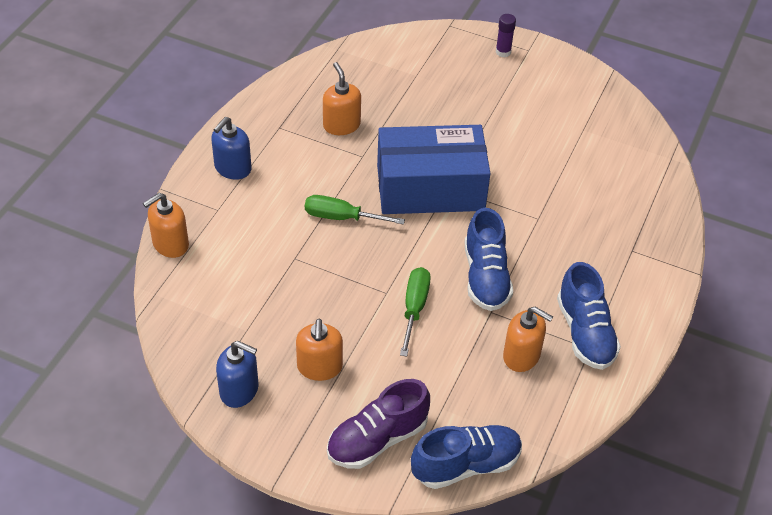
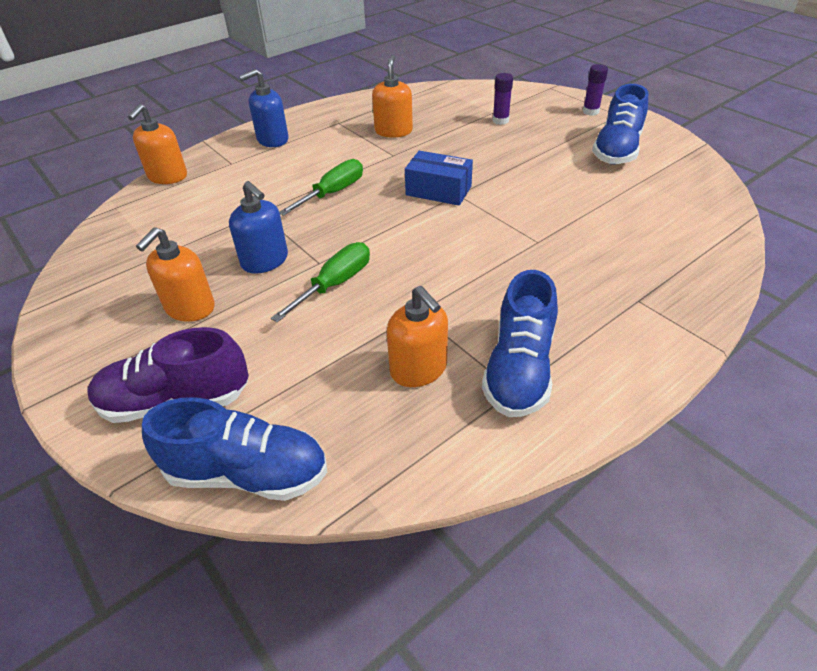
camera: 30 degrees right, 5 degrees down
(170, 244) = (167, 176): orange soap dispenser -> orange soap dispenser turned 60 degrees counterclockwise
(239, 390) = (96, 303): blue soap dispenser -> blue soap dispenser (265, 261)
(342, 217) = (332, 193): green screwdriver -> green screwdriver turned 90 degrees clockwise
(430, 85) = (500, 121): none -> purple glue stick
(430, 188) = (438, 191): blue box -> blue box, size x0.50
(485, 277) = (437, 278): blue shoe -> blue shoe (617, 150)

